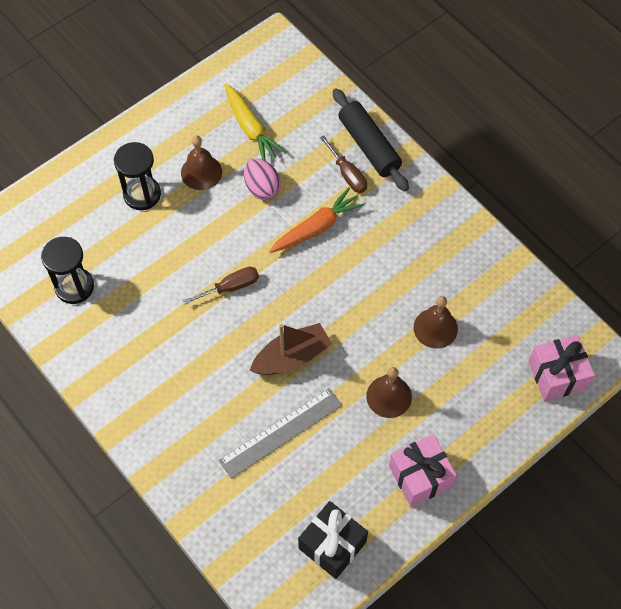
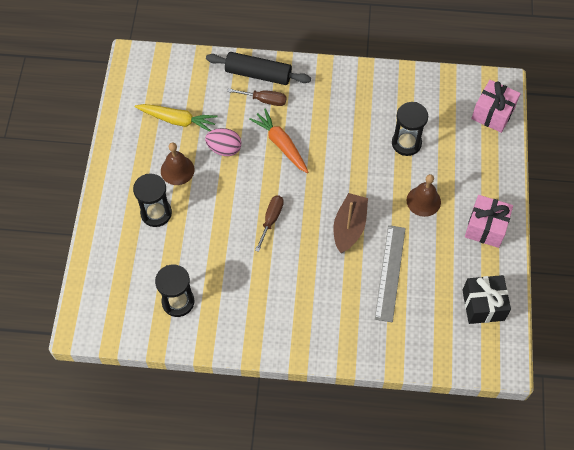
camera: 45 degrees left, 0 degrees up
(316, 227) = (281, 144): orange carrot -> orange carrot turned 45 degrees counterclockwise
(435, 328) = (406, 143): brown bell -> black hourglass

